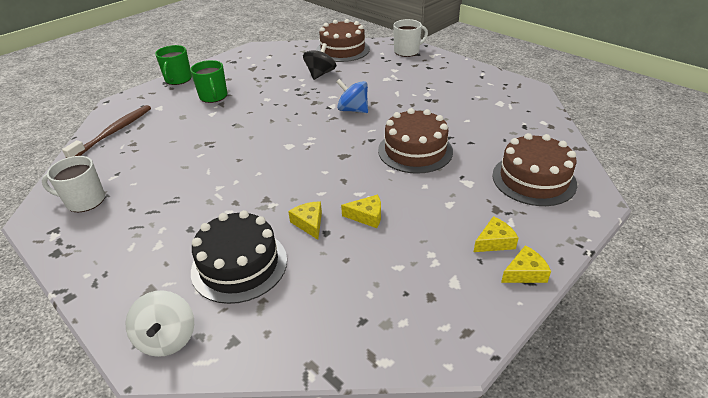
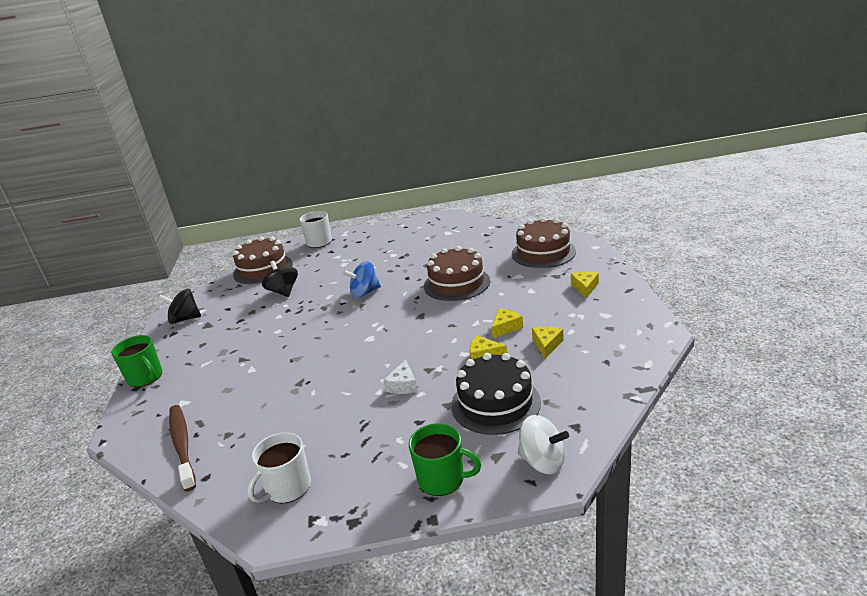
camera: 50 degrees left, 10 degrees down
(213, 96) = (221, 361): green mug -> green mug (442, 479)
(235, 196) = (403, 385): none -> white cheese
(252, 56) = (185, 319): none -> black spinning top
(525, 273) = (621, 288): yellow cheese -> yellow cheese (547, 345)

